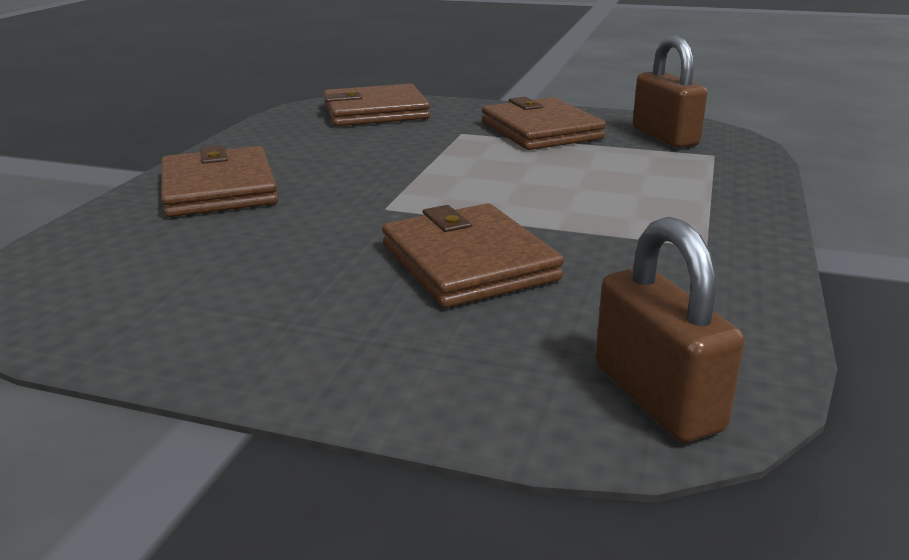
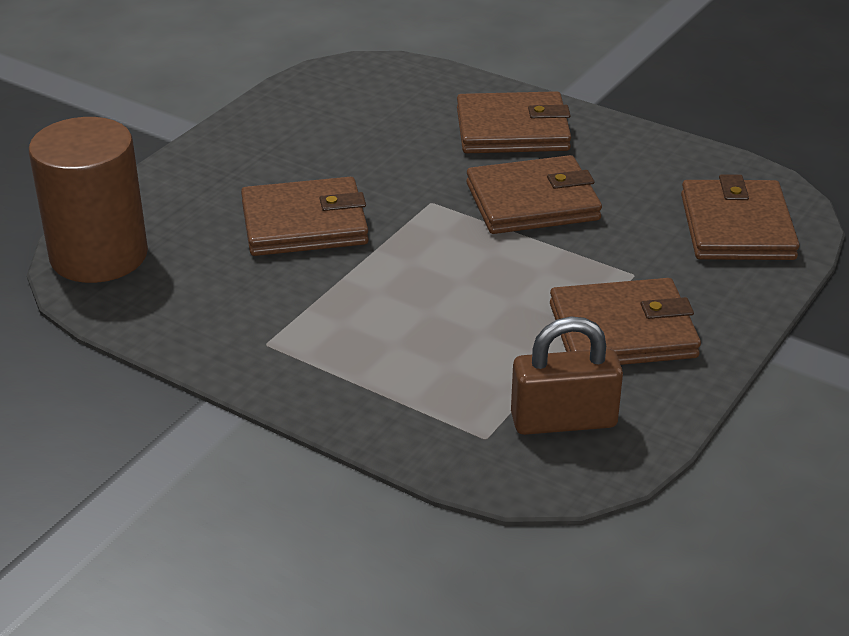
camera: 105 degrees right, 10 degrees up
(367, 169) = (532, 202): none -> brown wallet
(656, 397) = (99, 255): brown padlock -> brown cylinder

